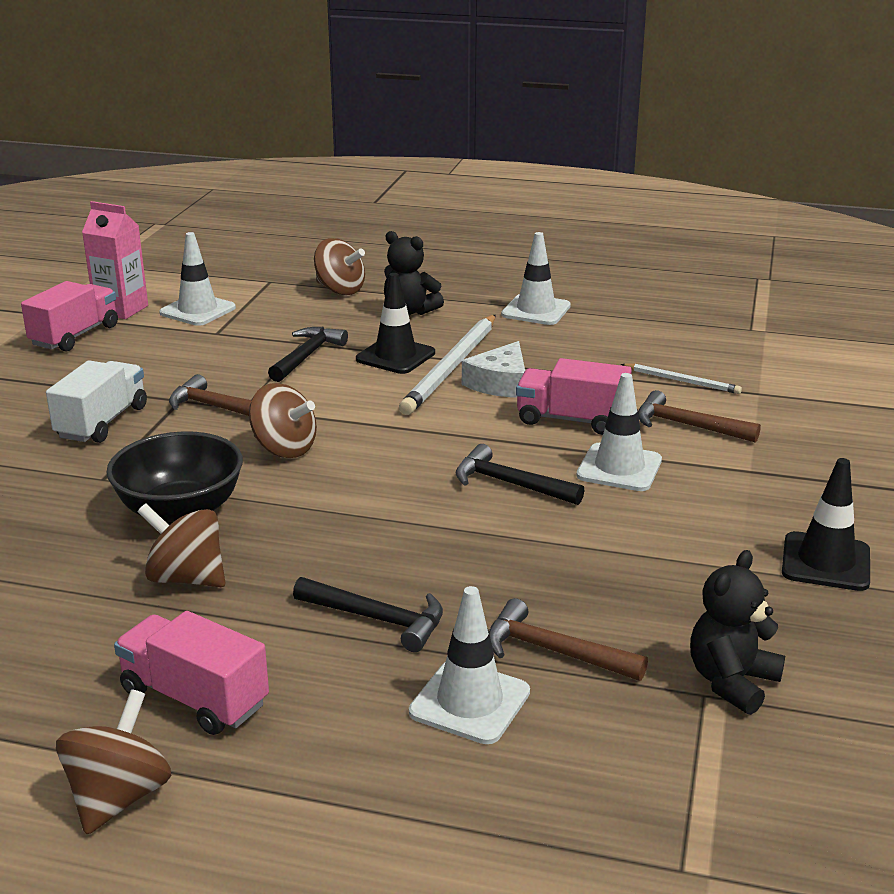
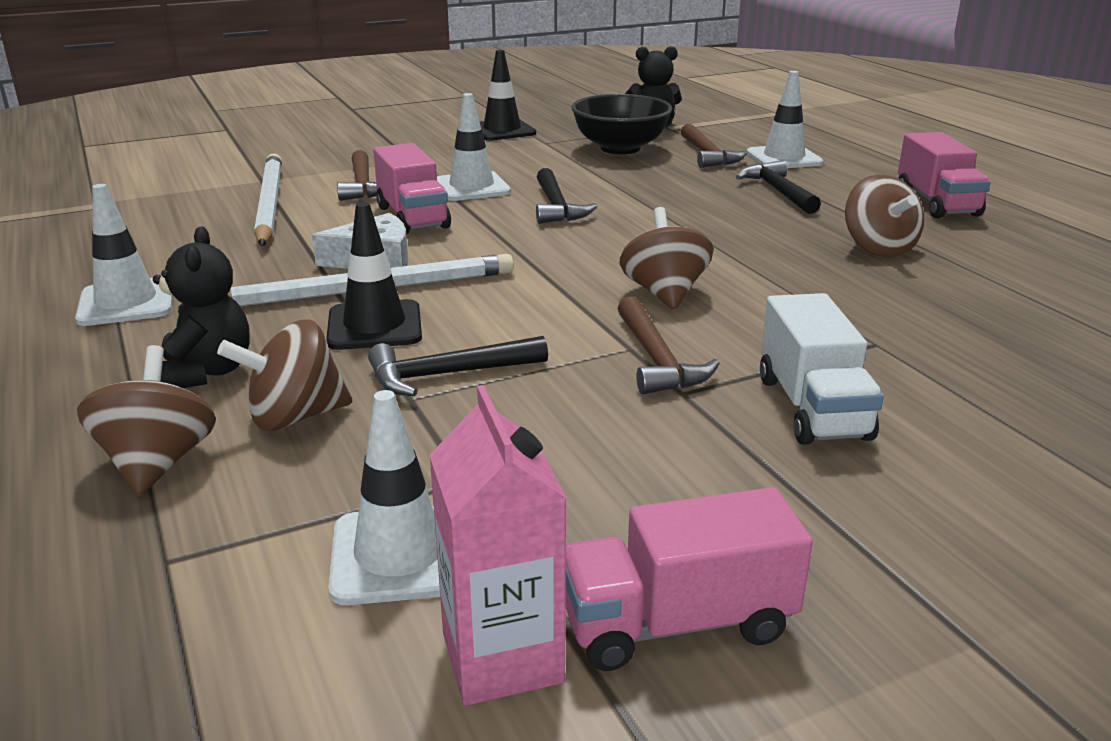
camera: 130 degrees left, 0 degrees up
(102, 422) = (812, 407): white truck -> white truck turned 75 degrees counterclockwise
(119, 797) = (1015, 191): brown spinning top -> brown spinning top (295, 417)
(180, 511) = (830, 287): black bowl -> black bowl (620, 148)
(682, 381) = (269, 204): white pencil -> white pencil, size x1.94

